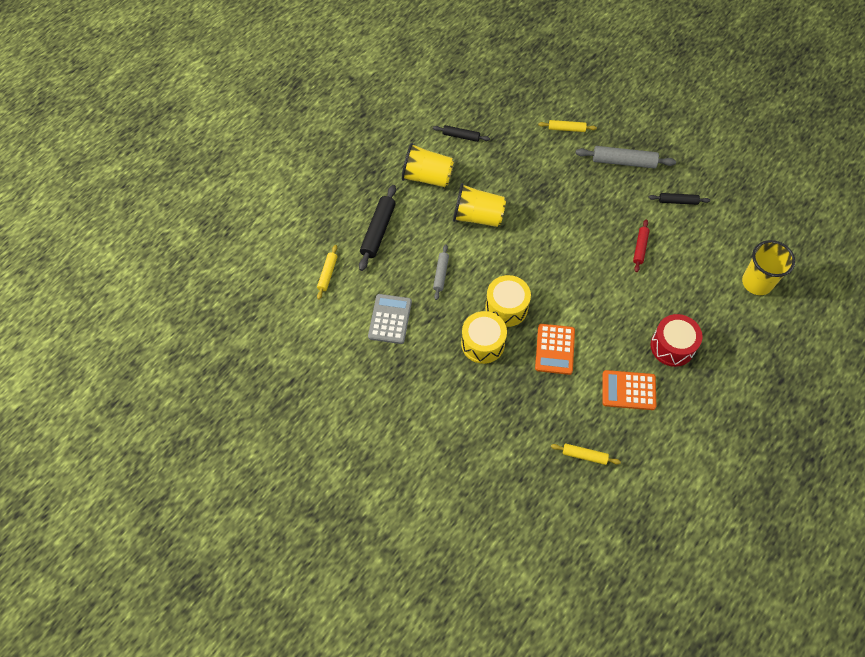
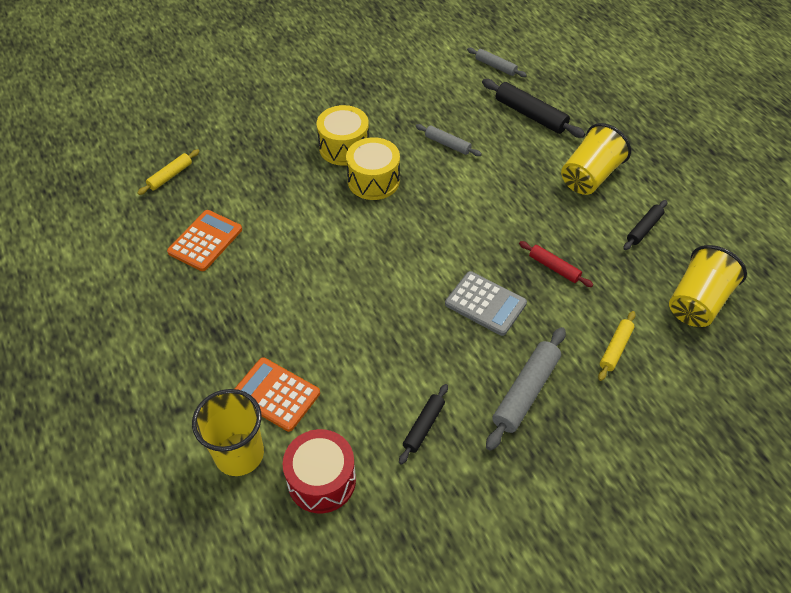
camera: 115 degrees right, 10 degrees down
(327, 274) = (495, 66): yellow rolling pin -> grey rolling pin
(390, 319) = (416, 92): grey calculator -> grey calculator (485, 304)
(477, 216) = (509, 200): yellow cup -> yellow cup (697, 302)
(555, 349) = (297, 200): orange calculator -> orange calculator (276, 394)
(640, 248) = (375, 341): red rolling pin -> red rolling pin (554, 268)
(672, 346) = (223, 307): red drum -> red drum (321, 480)

